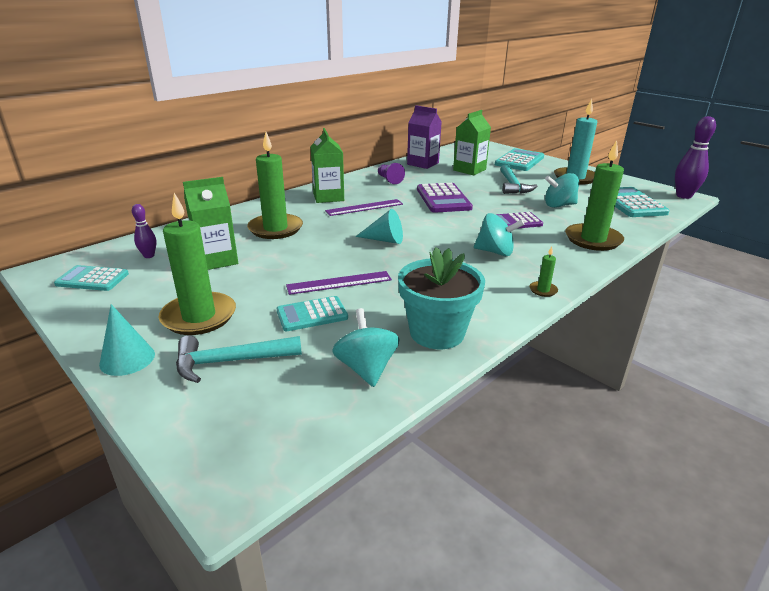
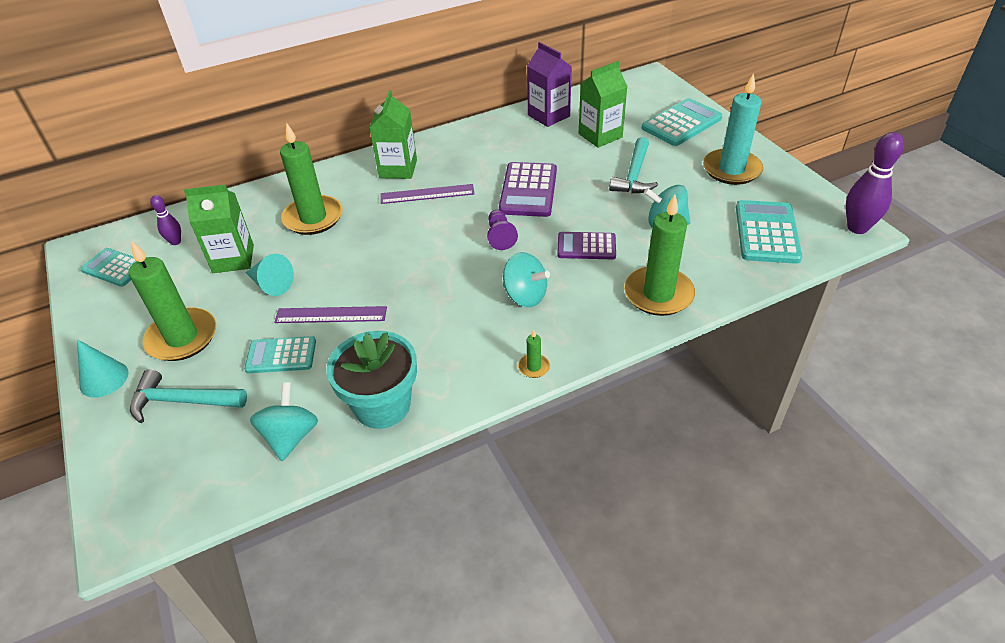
camera: 20 degrees right, 15 degrees up
(384, 240) = (416, 255): turquoise cone -> turquoise cone (271, 284)
(389, 180) = (487, 144): purple pawn -> purple pawn (500, 236)

